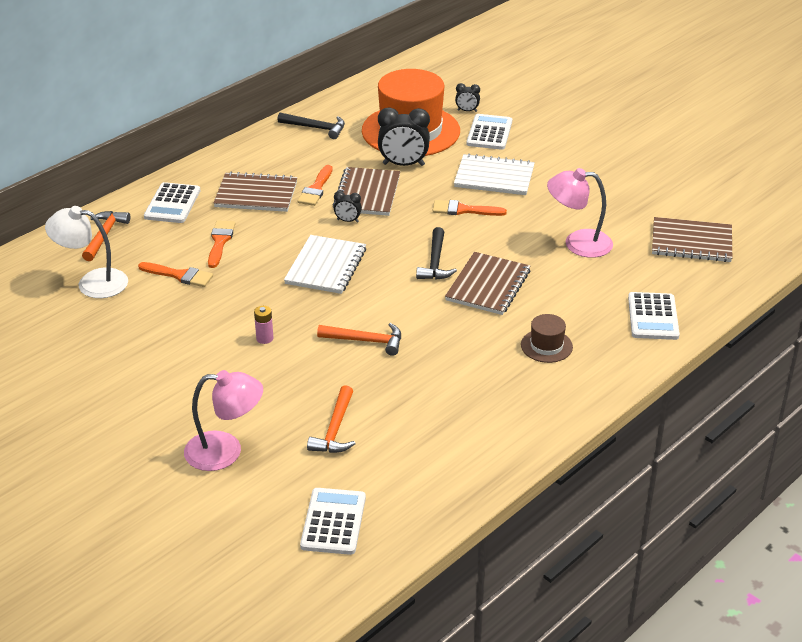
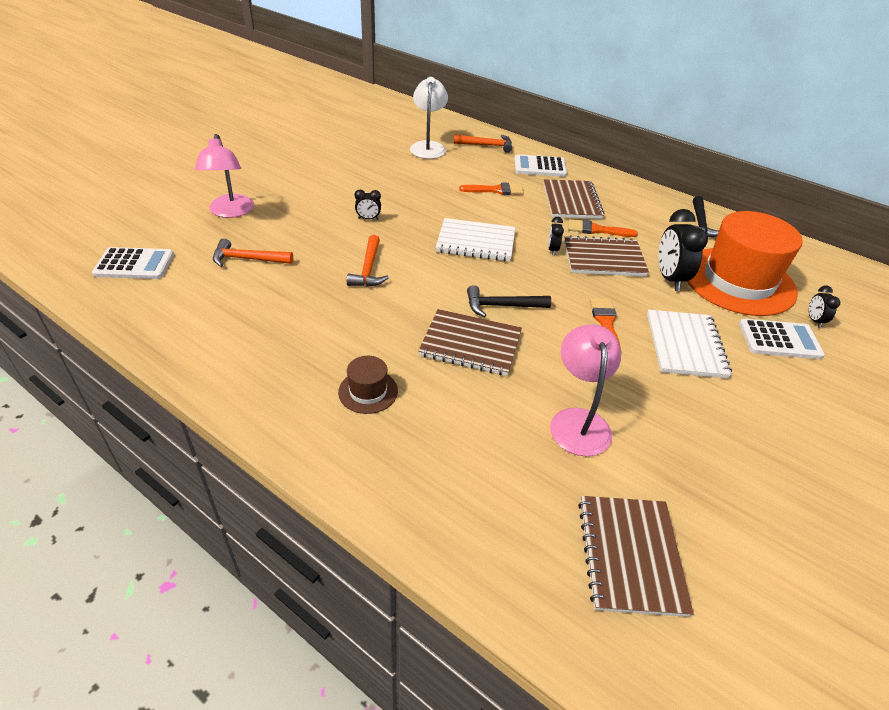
camera: 80 degrees right, 5 degrees up
(179, 275) = (445, 177): orange brush -> none
(264, 338) = (368, 219): pink battery -> black clock
(653, 317) = (436, 497): white calculator -> none

